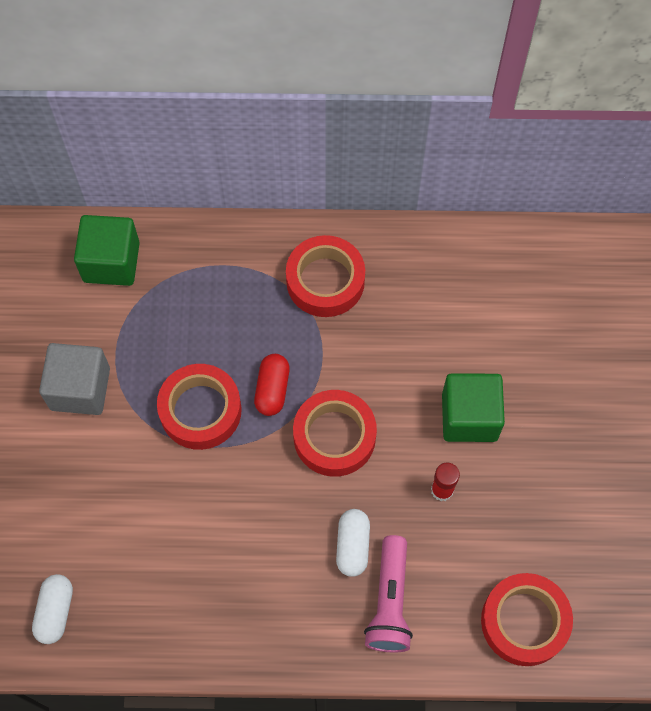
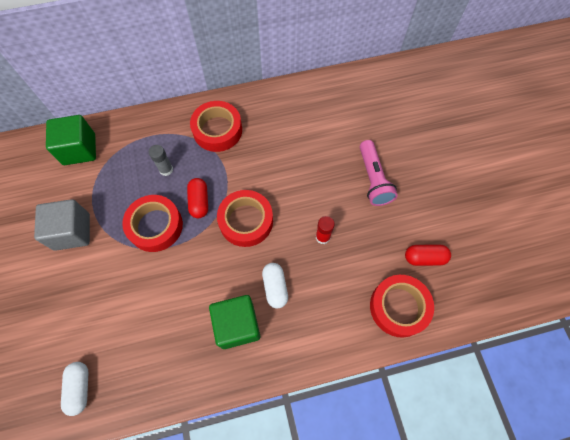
camera: 15 degrees left, 0 degrees up
(233, 326) = (166, 169): none -> grey glue stick
(390, 602) = (309, 318): pink flashlight -> pink flashlight (373, 179)
(469, 417) = (327, 188): green cube -> green cube (237, 325)
(585, 560) = (424, 258): none -> red capsule

